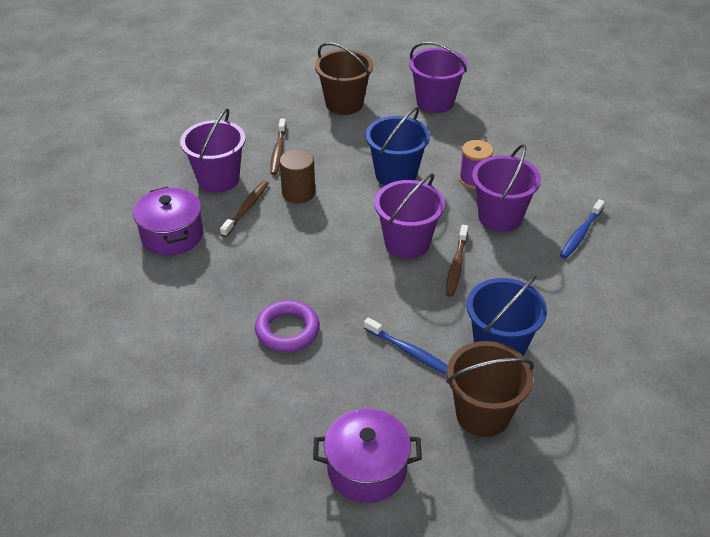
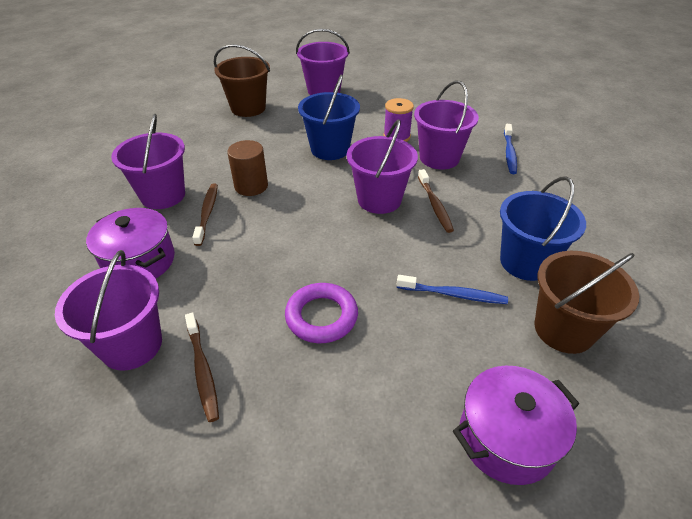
camera: 25 degrees left, 0 degrees up
(137, 301) = (132, 345): none -> purple bucket
(278, 151) = (210, 157): brown toothbrush -> brown toothbrush (202, 370)

